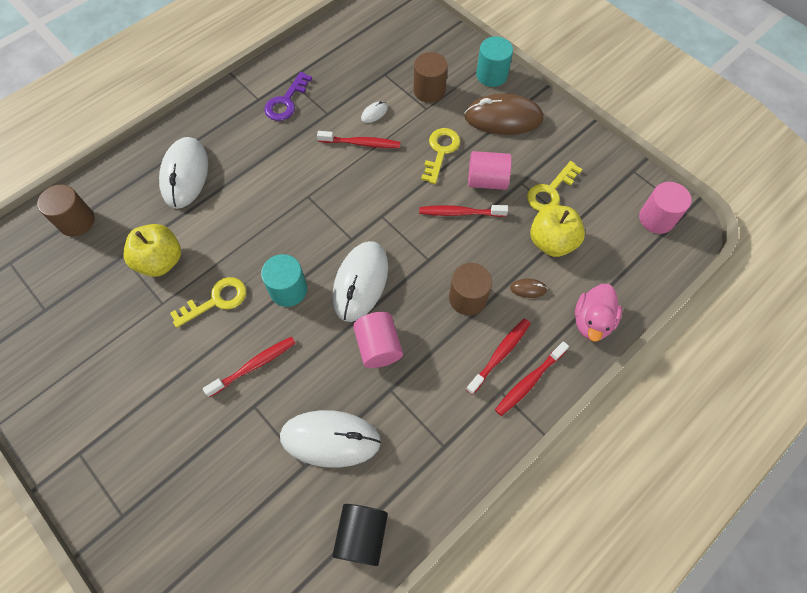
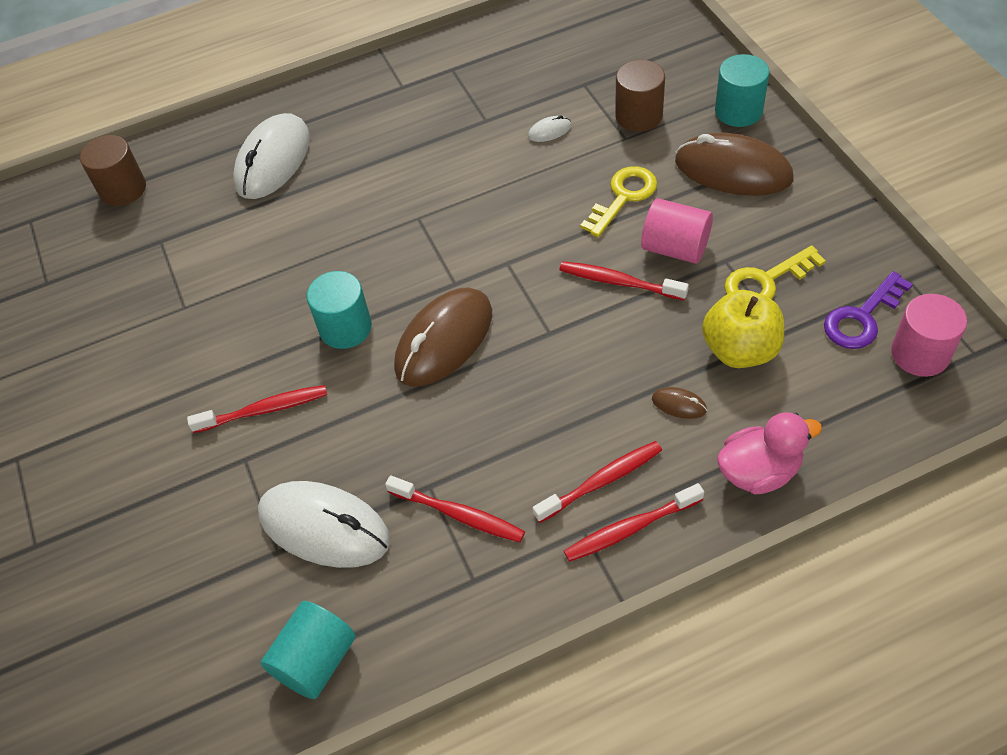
camera: 25 degrees right, 10 degrees down
(161, 261) = (202, 257): yellow apple -> none
(216, 300) = (249, 319): yellow key -> none
(286, 102) = (437, 96): purple key -> purple key (862, 317)
(360, 282) = (444, 340): white mouse -> brown mouse
(361, 143) = (516, 166): red toothbrush -> red toothbrush (458, 514)
(361, 535) = (315, 660): black cylinder -> turquoise cylinder
(378, 346) = (435, 427): pink cylinder -> none
(467, 298) = (585, 396): brown cylinder -> none
(592, 321) = (759, 471): pink duck -> pink duck turned 150 degrees counterclockwise

